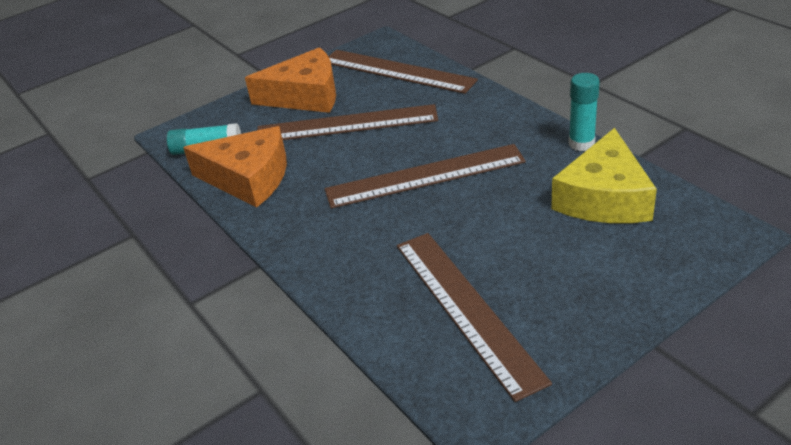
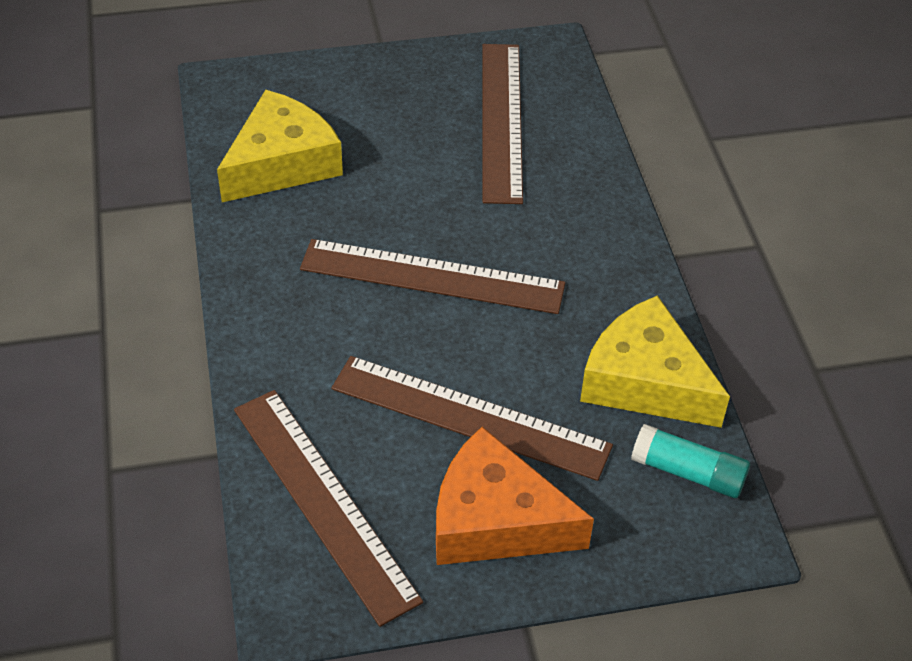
camera: 160 degrees left, 10 degrees up
(248, 178) = (645, 381): orange cheese -> yellow cheese
(581, 143) = (229, 235): turquoise glue stick -> none

